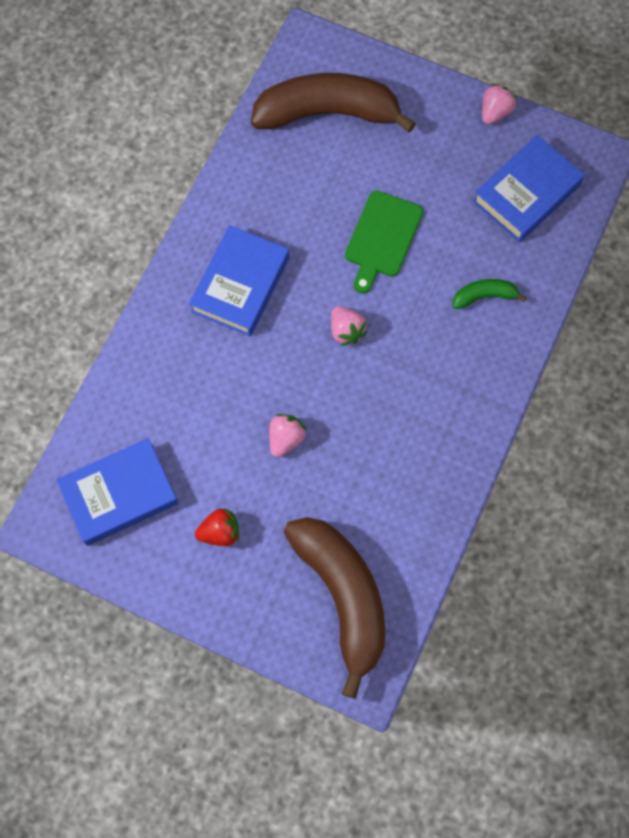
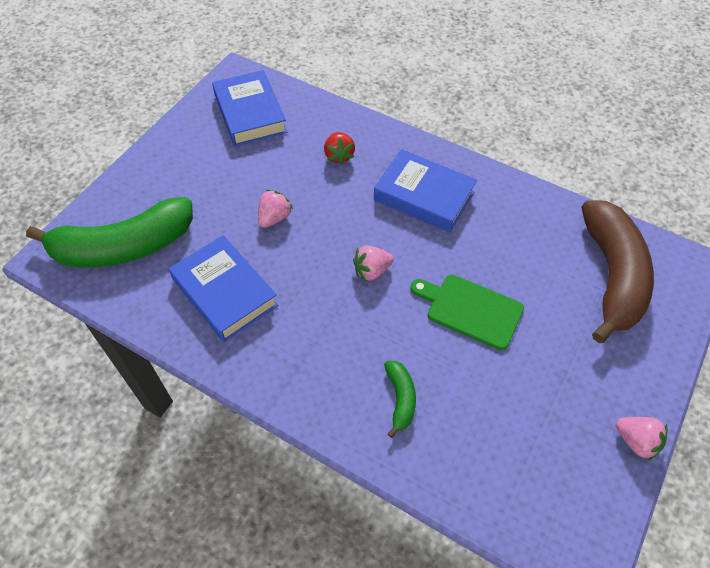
camera: 95 degrees right, 15 degrees down
(220, 532) = (203, 170): red strawberry -> red strawberry (339, 155)
(285, 438) = (274, 218): pink strawberry -> pink strawberry turned 90 degrees counterclockwise
(343, 596) = (123, 247): brown banana -> green banana
(526, 193) = (529, 462): blue book -> blue book (225, 292)

